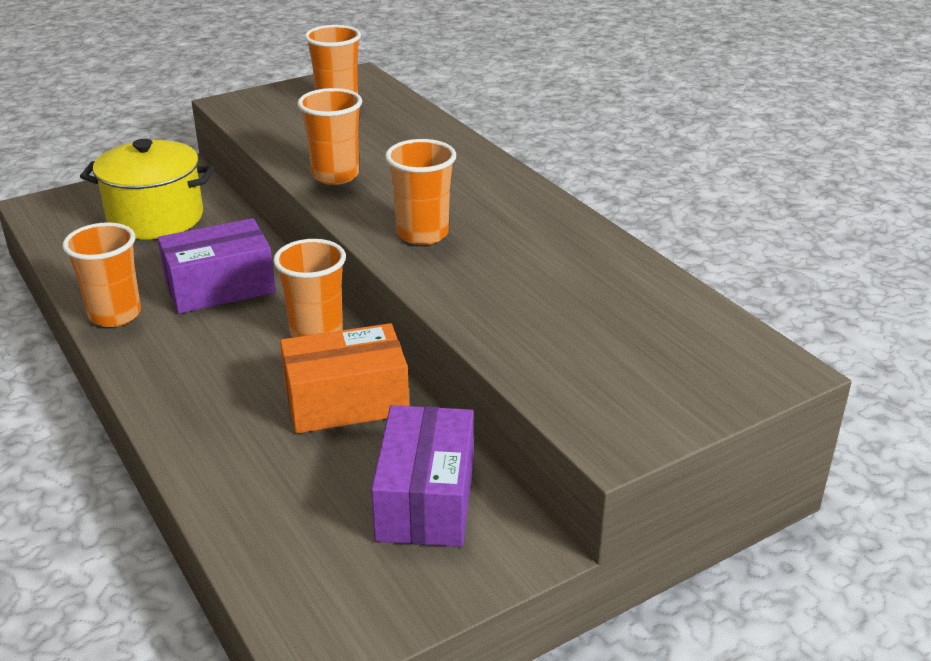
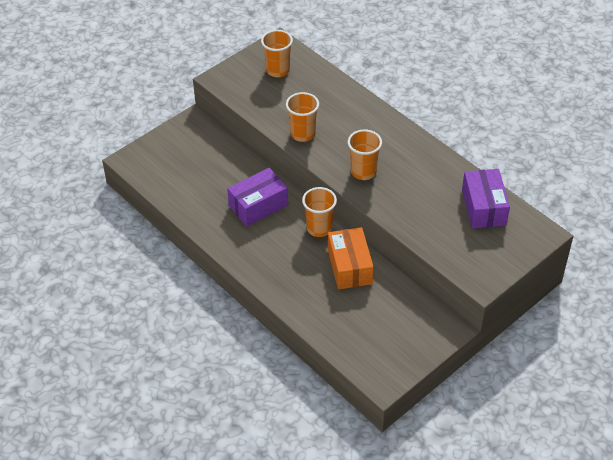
camera: 10 degrees left, 15 degrees up
(115, 314) = (215, 231): orange cup -> none
(156, 218) = (199, 160): yellow pot -> none
(346, 401) = (349, 267): orange box -> orange box turned 75 degrees counterclockwise
(426, 499) = (403, 312): purple box -> purple box (484, 207)

